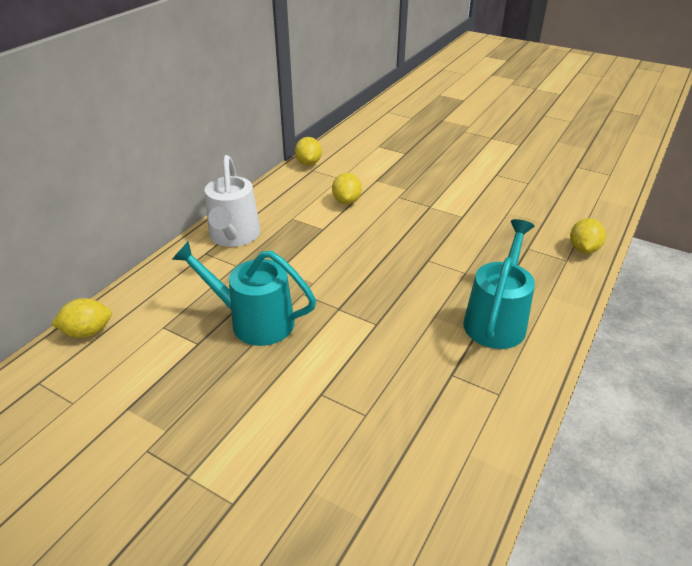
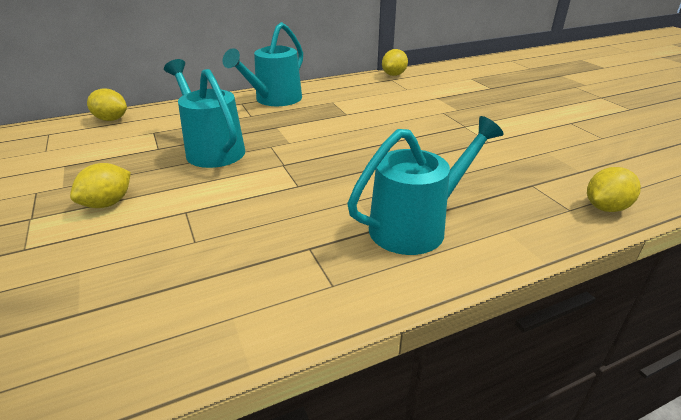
camera: 35 degrees right, 5 degrees down
(234, 237) = (274, 100): white watering can -> turquoise watering can
(346, 201) = (391, 103): yellow lemon -> yellow lemon (108, 203)

